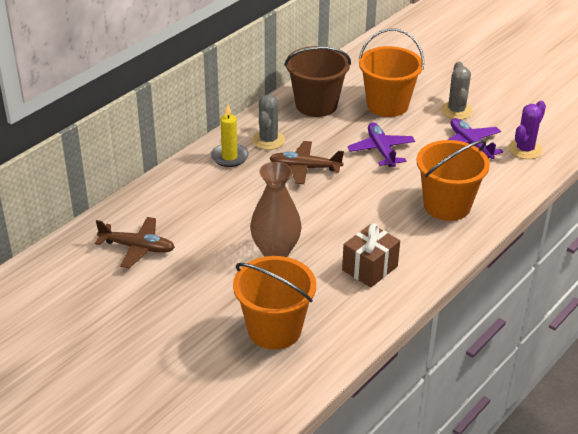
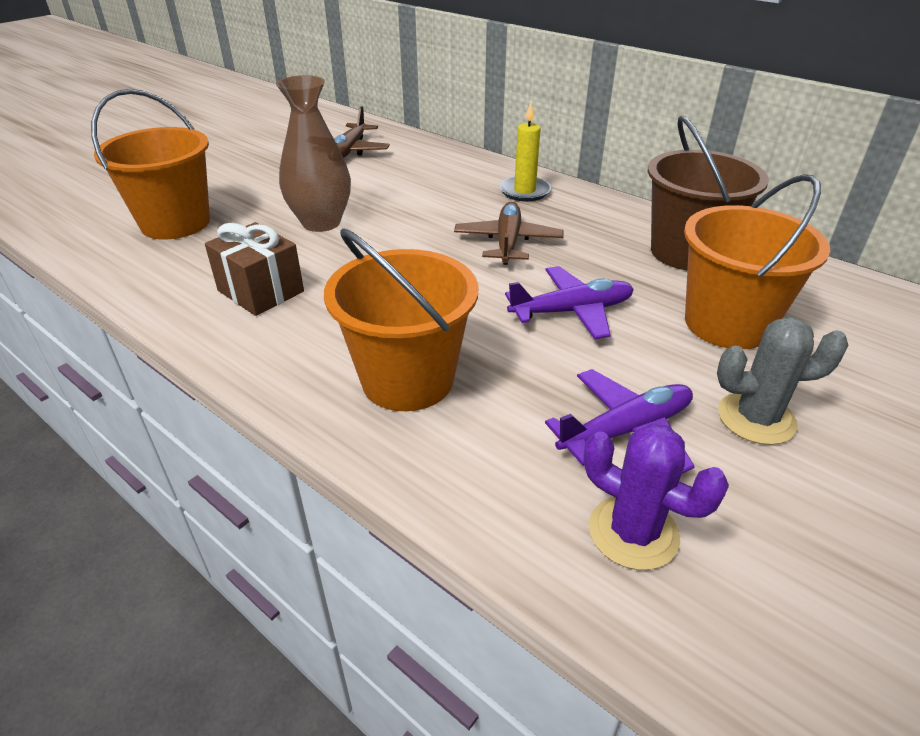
camera: 90 degrees right, 0 degrees up
(268, 140) = (572, 215): grey cactus -> none

